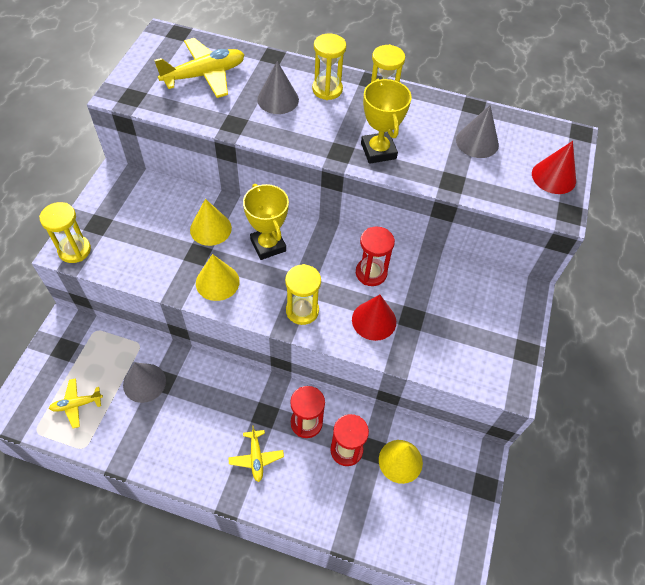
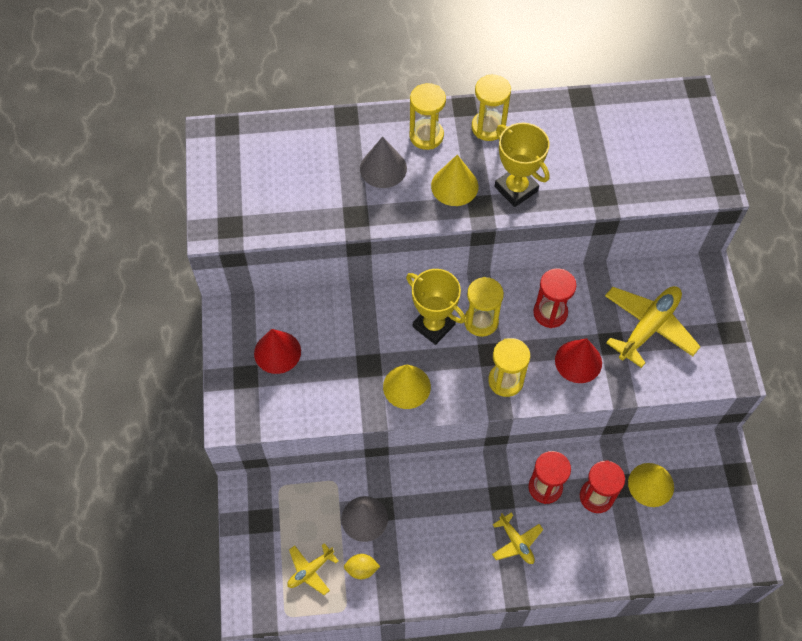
camera: 20 degrees left, 5 degrees up
(74, 250) = (240, 415): yellow hourglass -> yellow hourglass (481, 321)
(117, 422) = (361, 569): none -> yellow lemon
(204, 75) = (289, 169): yellow plane -> yellow plane (648, 327)
(210, 229) = (365, 332): yellow cone -> yellow cone (454, 186)
(477, 142) = (605, 139): grey cone -> none
(553, 177) = (693, 150): red cone -> red cone (277, 352)

